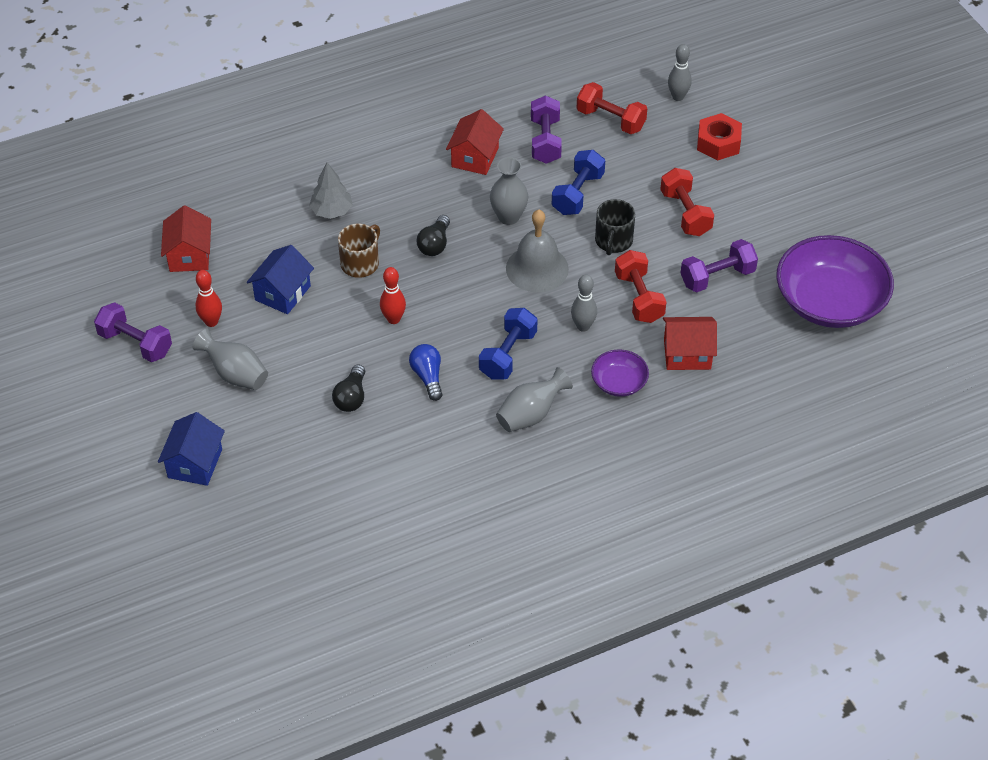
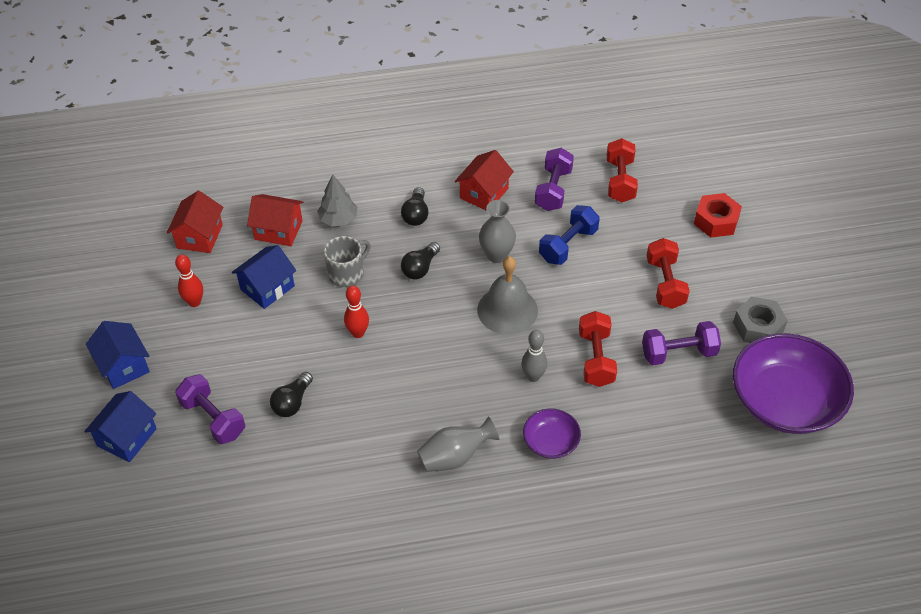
camera: 15 degrees right, 0 degrees up
(135, 343) = (121, 309): purple dumbbell -> purple dumbbell (213, 418)
(162, 397) = (123, 366): none -> blue house
(235, 374) = (196, 357): grey vase -> none
(360, 263) = (347, 273): brown mug -> grey mug
(411, 191) = (416, 214): none -> black light bulb
(428, 377) = (370, 397): blue light bulb -> none
(508, 355) = (452, 390): blue dumbbell -> none
(610, 120) = (620, 181): red dumbbell -> red dumbbell turned 45 degrees clockwise
(613, 241) = (588, 297): black mug -> none
(678, 97) = (689, 170): grey bowling pin -> none
(687, 354) = (626, 426): red house -> red house (278, 230)
(786, 238) = (758, 327): none -> grey nut

